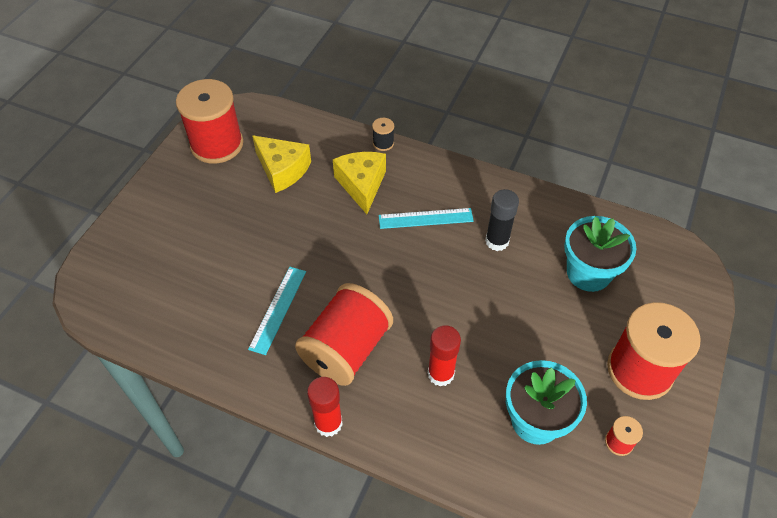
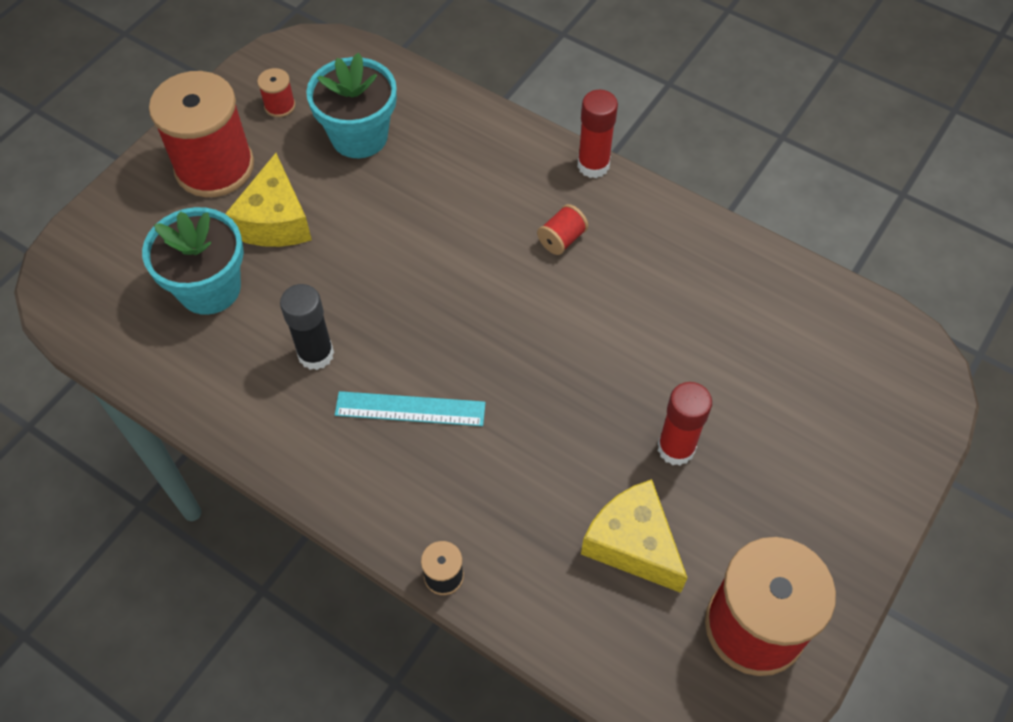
camera: 170 degrees left, 5 degrees up
(278, 309) = (647, 302): turquoise ruler -> none
(346, 349) = (562, 239): red spool -> red spool, size x0.41
(362, 185) = (498, 489): yellow cheese -> yellow cheese (275, 221)
(441, 374) = (451, 196): red glue stick -> red glue stick (676, 448)

